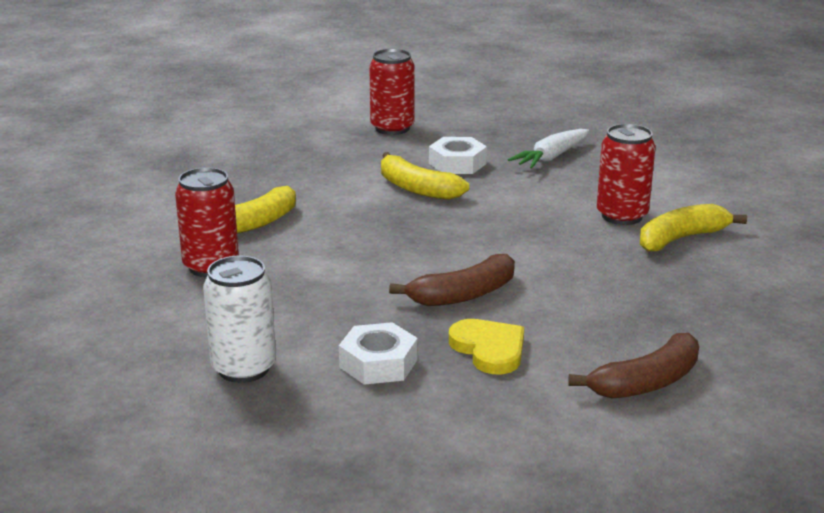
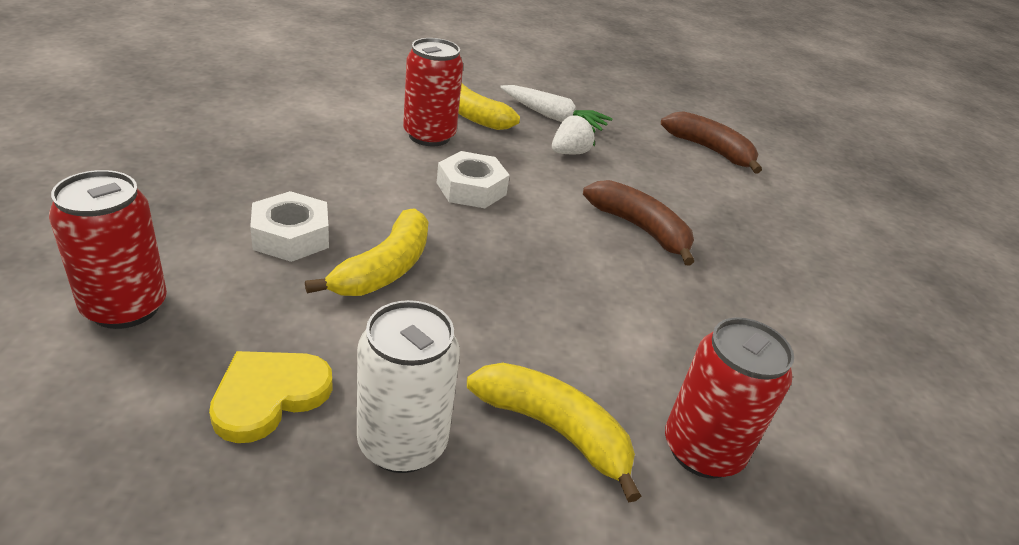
camera: 110 degrees left, 10 degrees up
(243, 368) = (879, 367): white can -> white can (402, 443)
(378, 363) = (793, 275): white nut -> white nut (471, 189)
(489, 349) = (721, 215): yellow heart -> yellow heart (269, 396)
(551, 157) = (269, 166): white carrot -> white carrot (553, 117)
(609, 282) = (569, 153): none -> white strawberry

